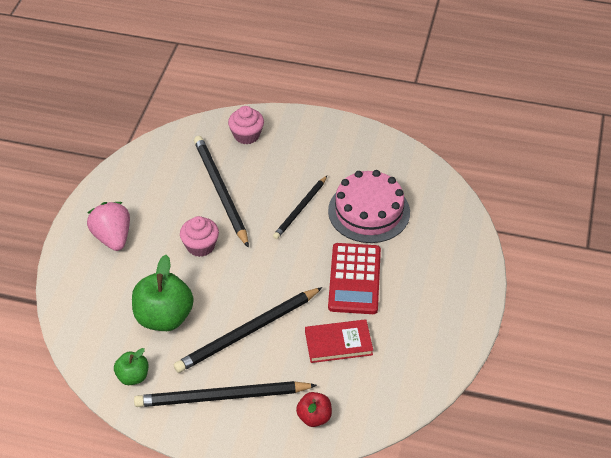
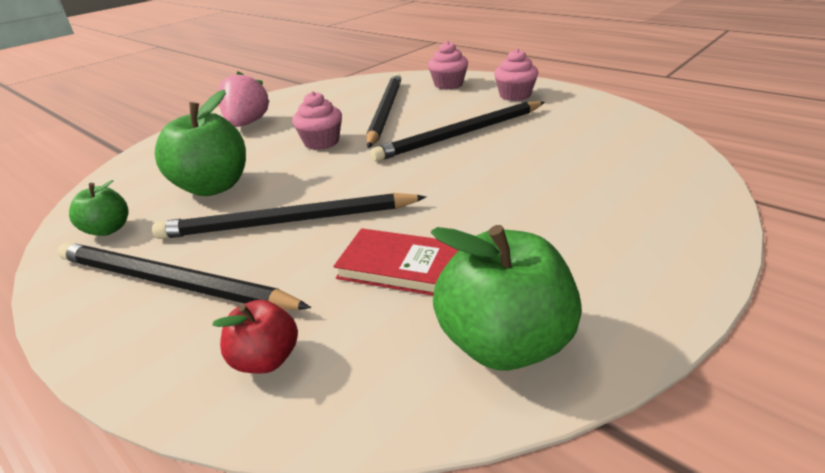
camera: 30 degrees right, 15 degrees down
(300, 209) = (461, 134): black pencil -> black pencil, size x1.63
(312, 142) = (515, 95): none -> pink cupcake
(354, 279) = (483, 203): red calculator -> none
(369, 211) = (549, 148): pink cake -> none
(412, 370) = (504, 343): none -> green apple

